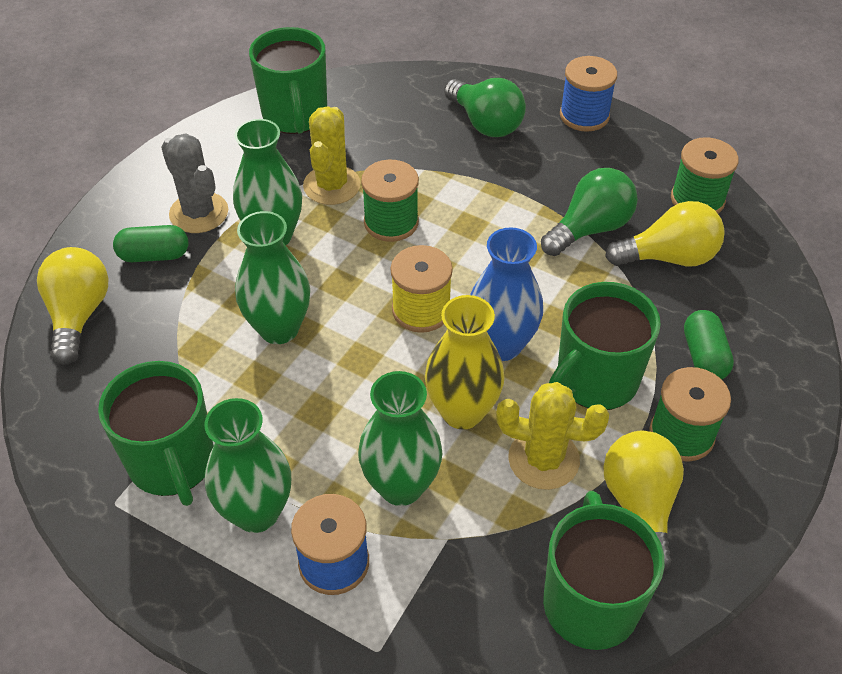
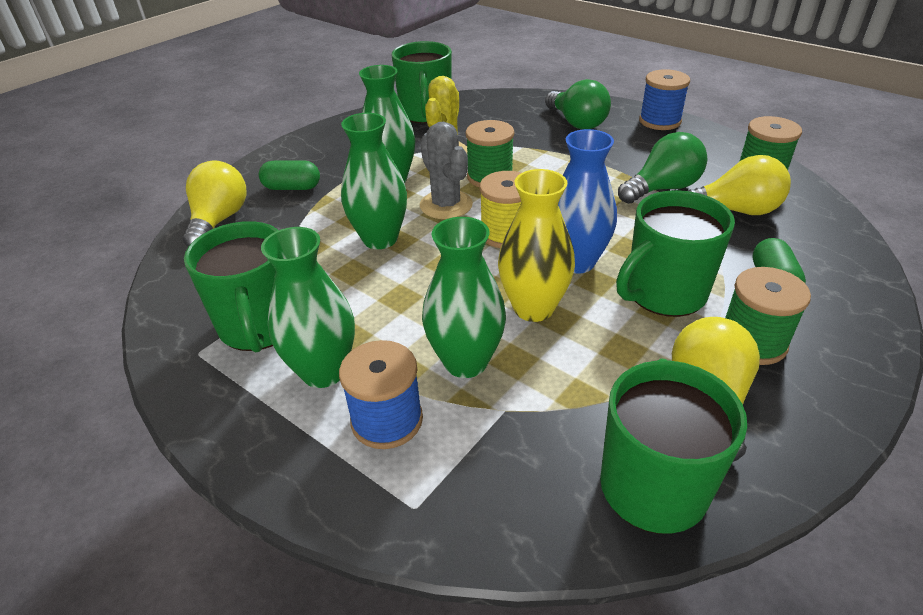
camera: 10 degrees right, 10 degrees down
(199, 213) = (335, 164): grey cactus -> grey cactus (446, 205)
(543, 459) = (609, 351): yellow cactus -> none

